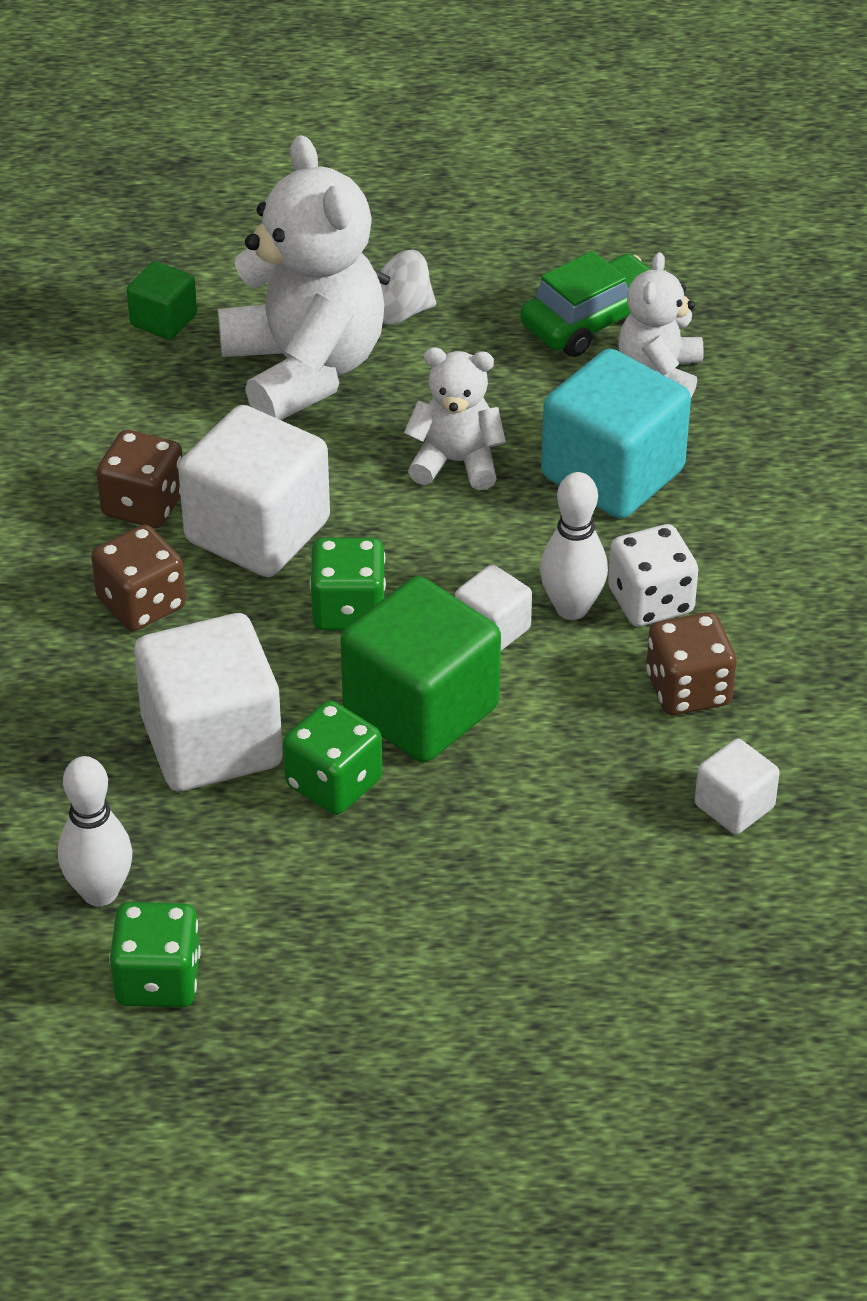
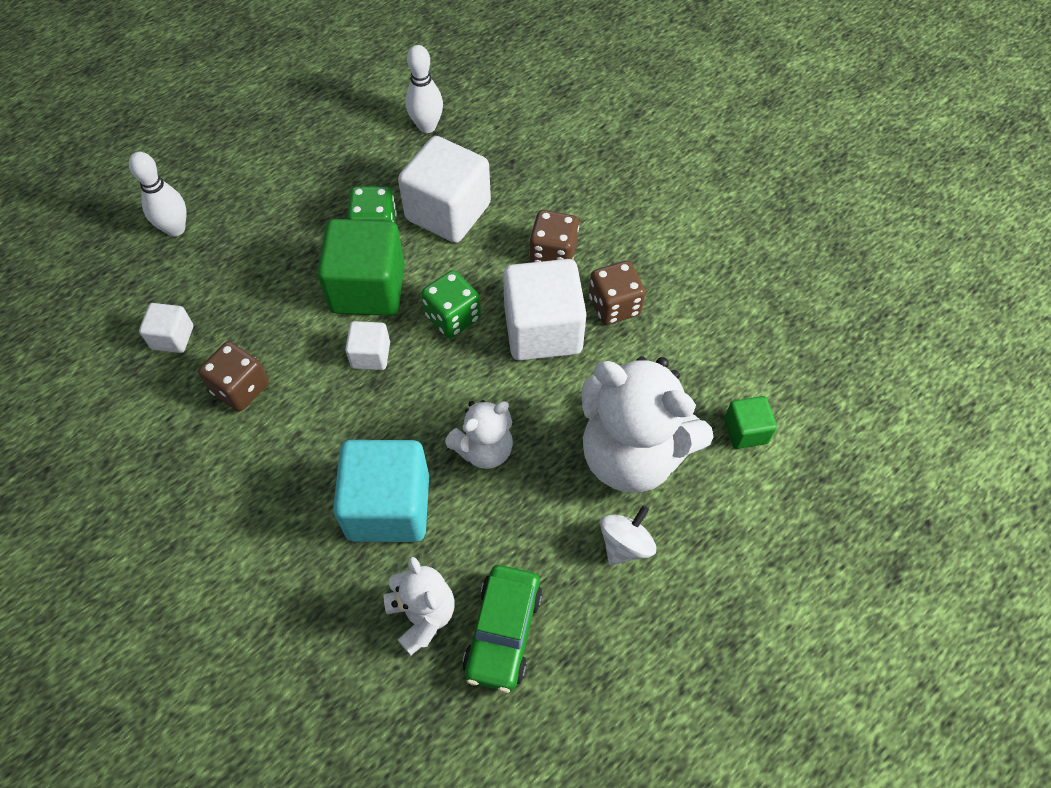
camera: 140 degrees right, 15 degrees up
(158, 980) = (369, 111): green dice -> none
(571, 608) = (339, 396): white bowling pin -> white bowling pin (175, 229)
(650, 601) = (300, 430): white dice -> none

